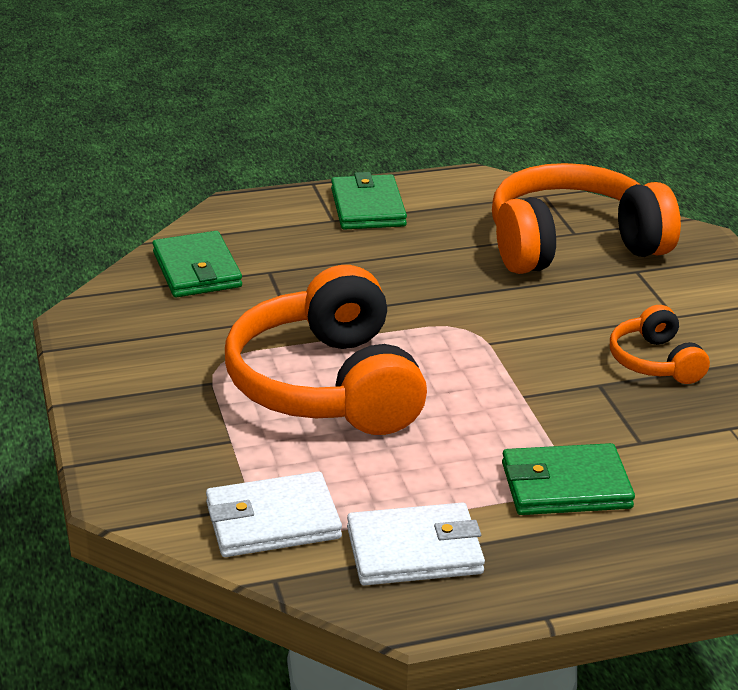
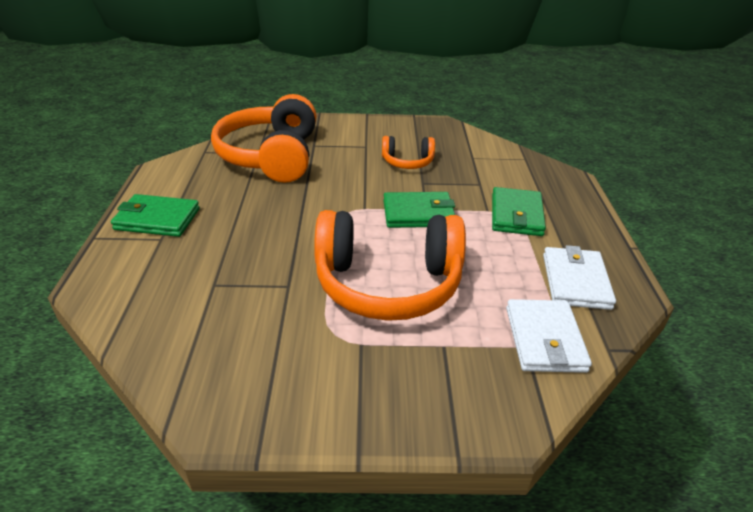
camera: 75 degrees left, 5 degrees up
(197, 270) = (181, 326): green wallet -> green wallet (418, 213)

